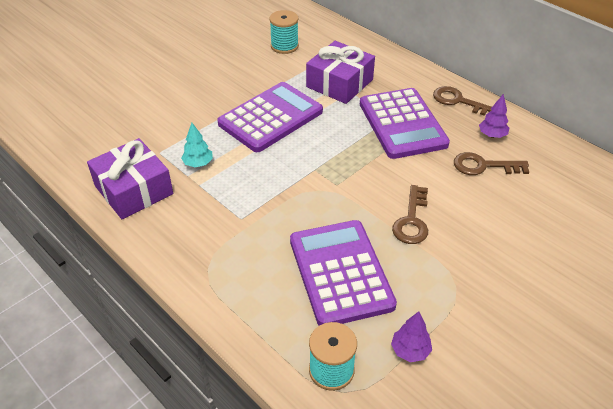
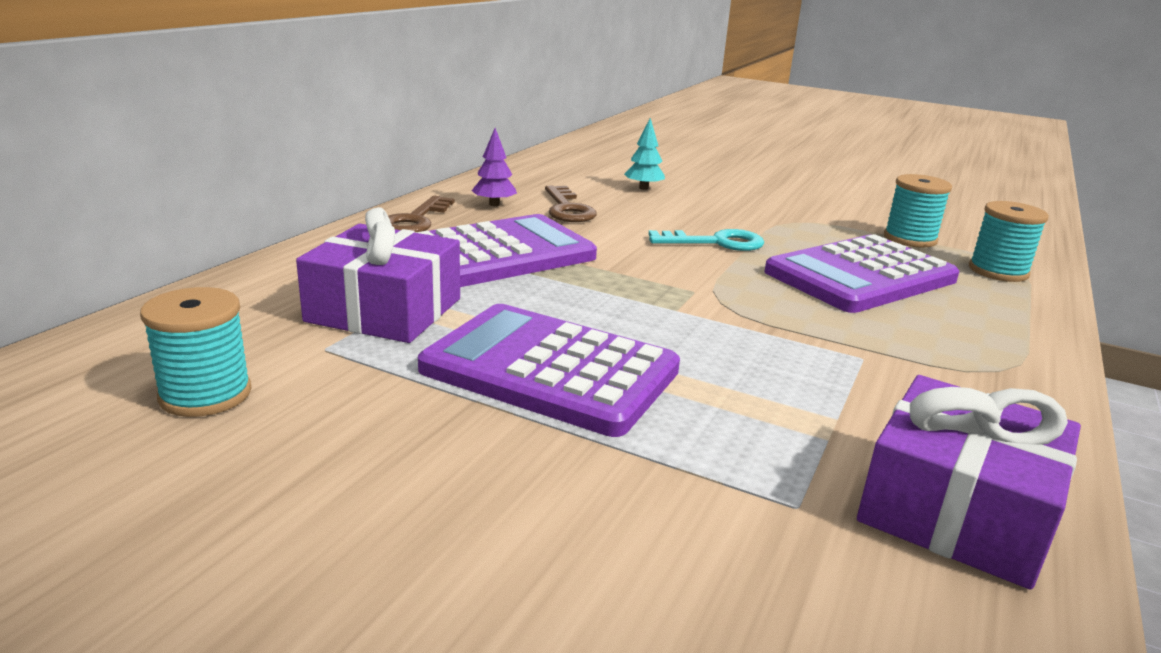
camera: 110 degrees left, 20 degrees down
(198, 163) = (778, 434): turquoise tree -> turquoise tree (643, 188)
(410, 350) = (910, 239): purple tree -> turquoise spool
(412, 220) = (716, 242): brown key -> turquoise key

